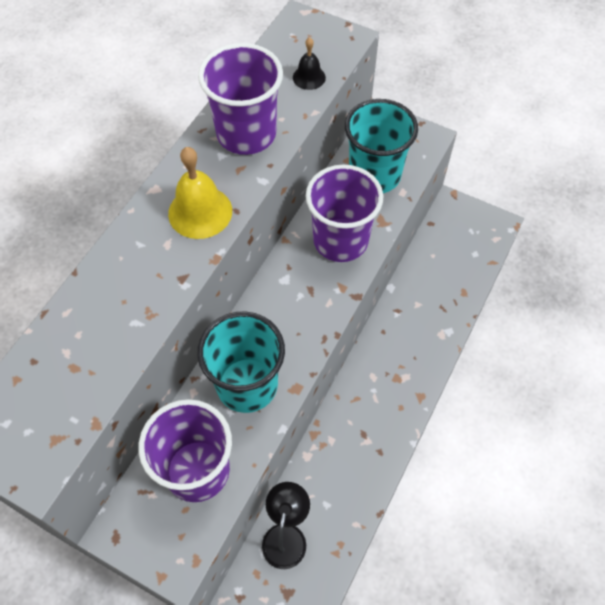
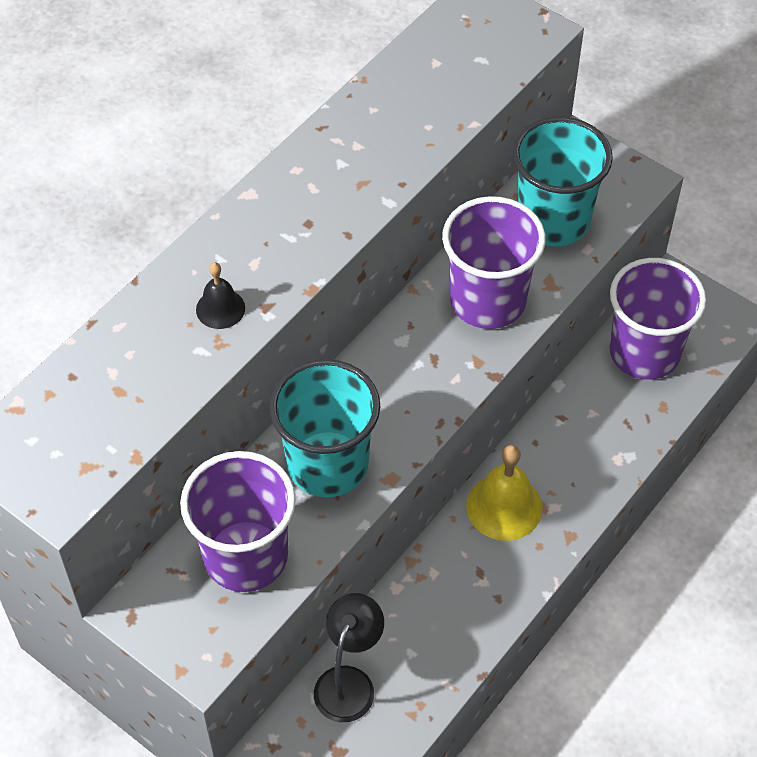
camera: 10 degrees right, 5 degrees down
(200, 212) = (302, 230): yellow bell -> yellow bell (504, 507)
(246, 134) = (379, 140): purple cup -> purple cup (644, 353)
(309, 77) = (475, 77): black bell -> black bell (220, 308)

